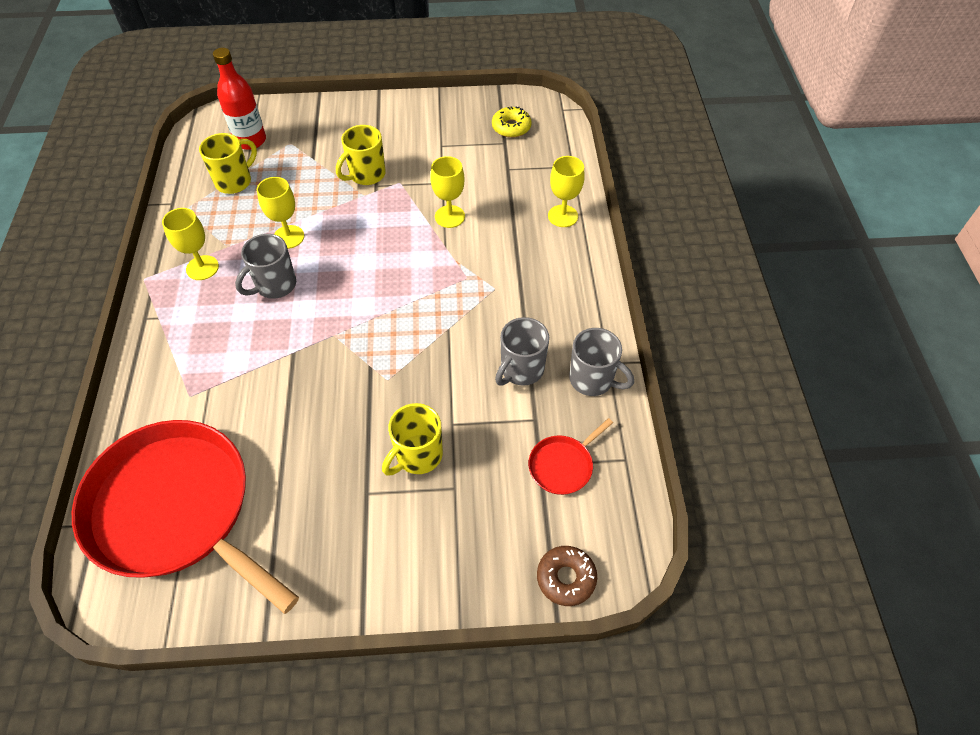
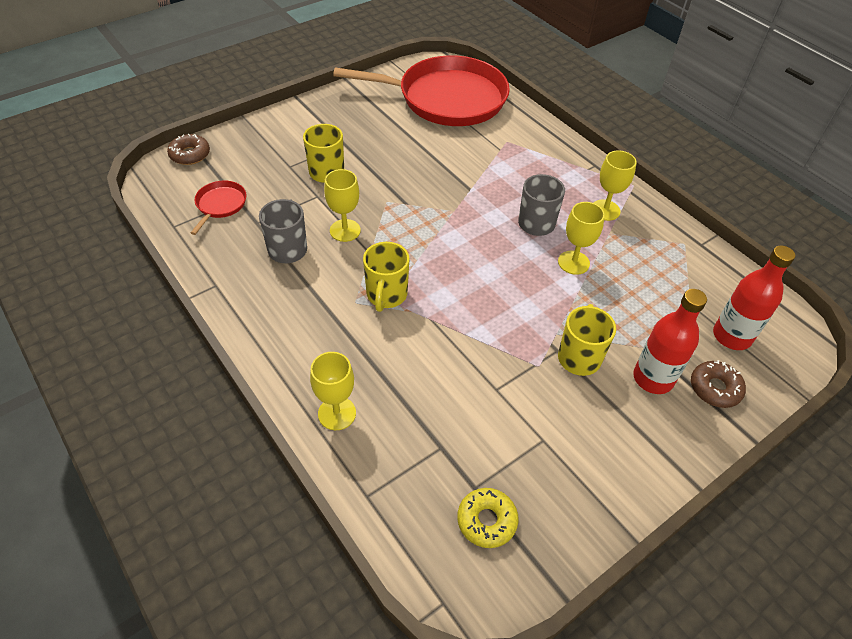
camera: 145 degrees right, 5 degrees down
(235, 181) = (683, 287): yellow mug -> yellow mug (386, 295)
(304, 122) = (715, 388): none -> brown donut
(335, 143) = (653, 378): none -> red bottle
(449, 216) = (454, 352): yellow goblet -> yellow goblet (345, 230)
(592, 380) = (223, 267): grey mug -> none

